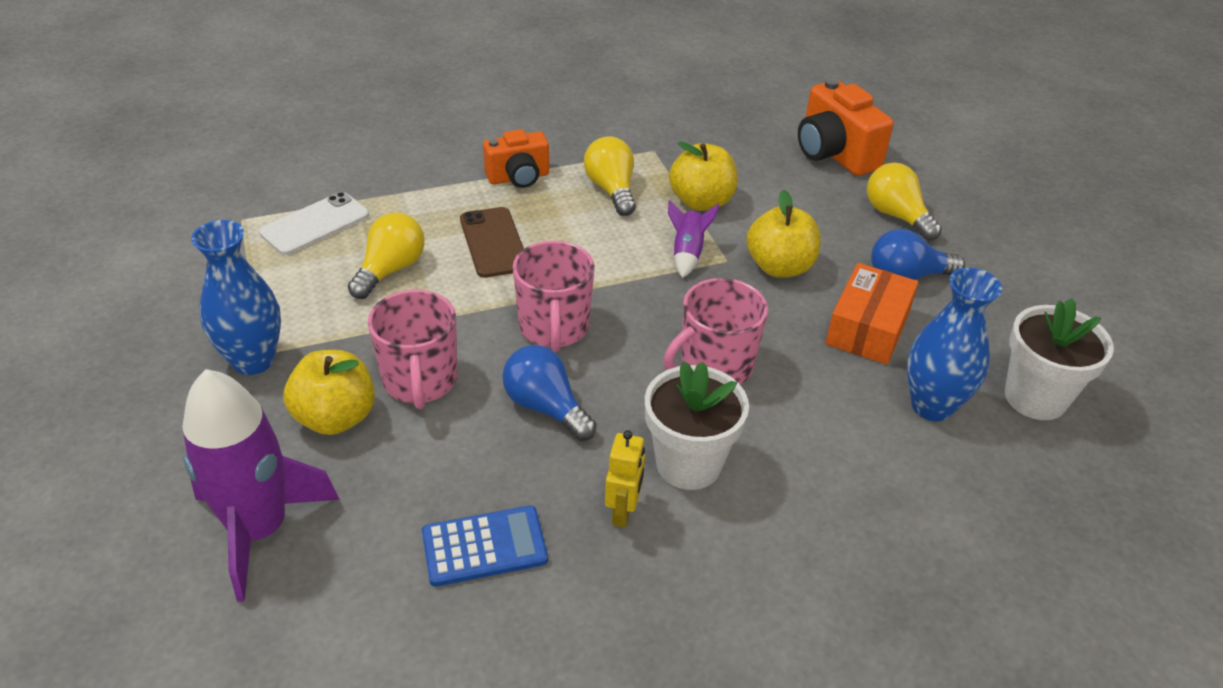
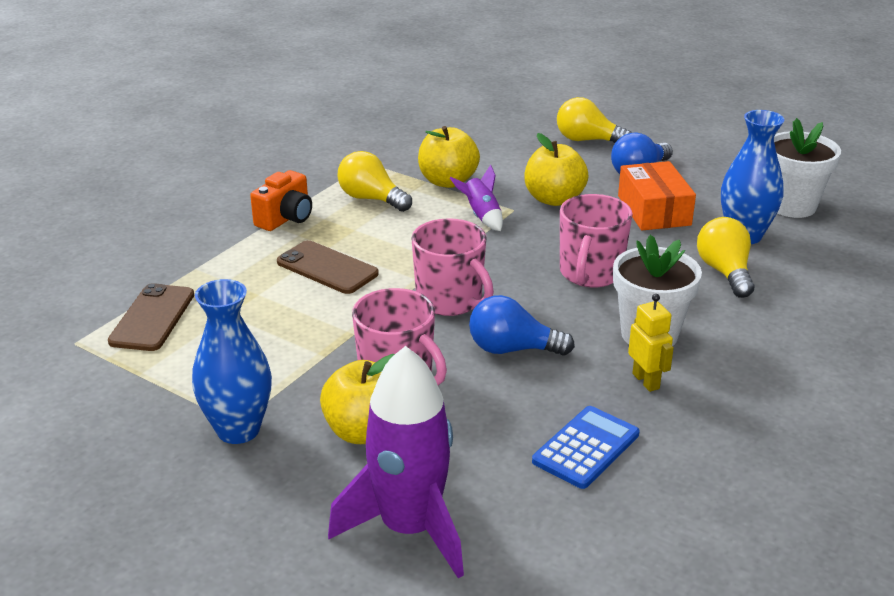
camera: 35 degrees left, 10 degrees down
(315, 224) = (152, 318): white phone -> brown phone
(390, 270) = (267, 320): yellow light bulb -> yellow light bulb (725, 272)
(834, 154) = (500, 119): orange camera -> none

